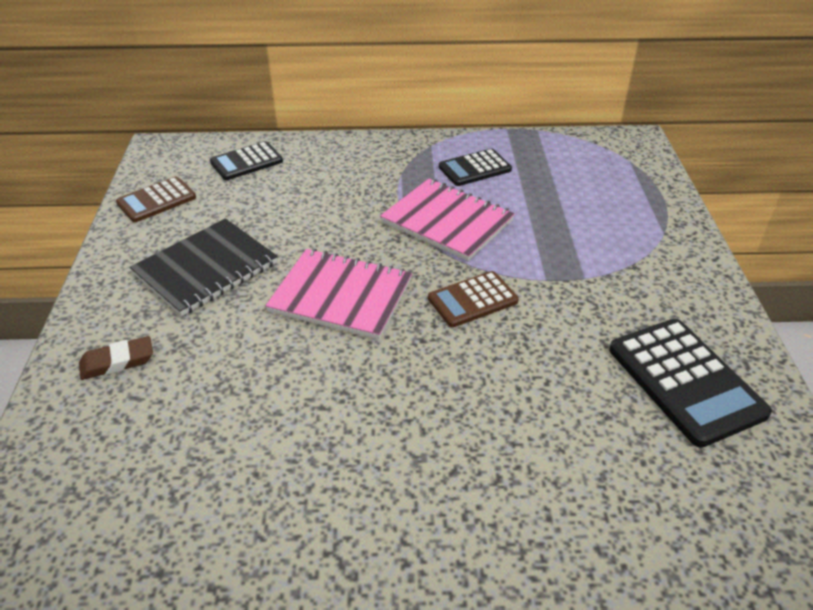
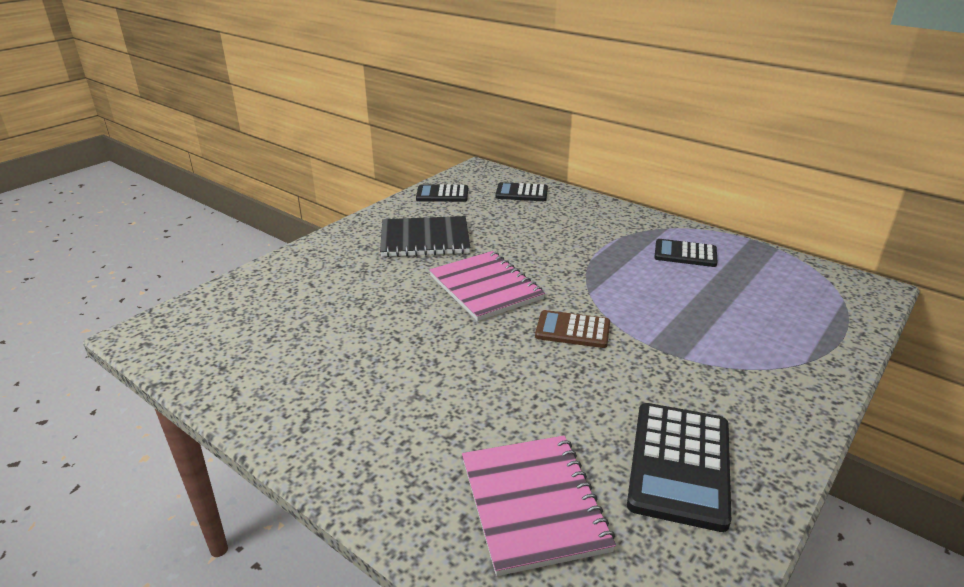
camera: 40 degrees right, 10 degrees down
(117, 362) = (323, 263): brown eraser -> none
(156, 200) = (442, 194): brown calculator -> black calculator
(447, 221) = (617, 277): pink notebook -> pink notebook (533, 504)

